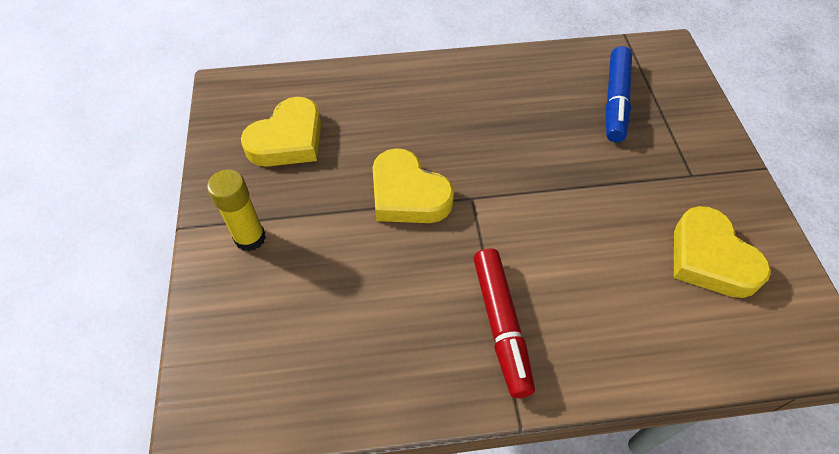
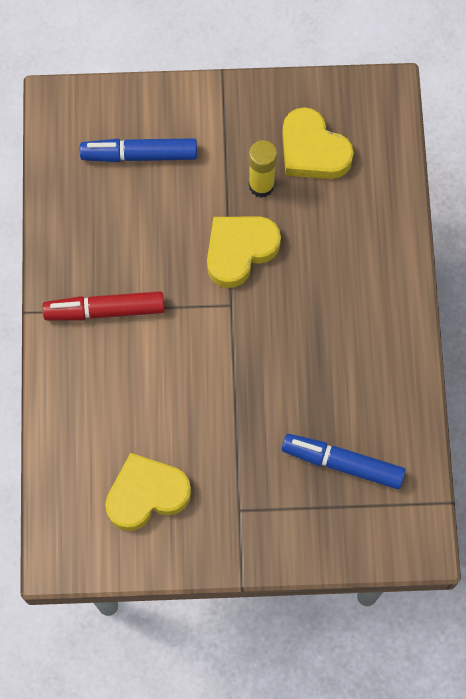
camera: 95 degrees right, 15 degrees up
(250, 238) = (206, 125): yellow glue stick -> yellow glue stick (261, 185)
(286, 306) = (139, 154): none -> blue marker

